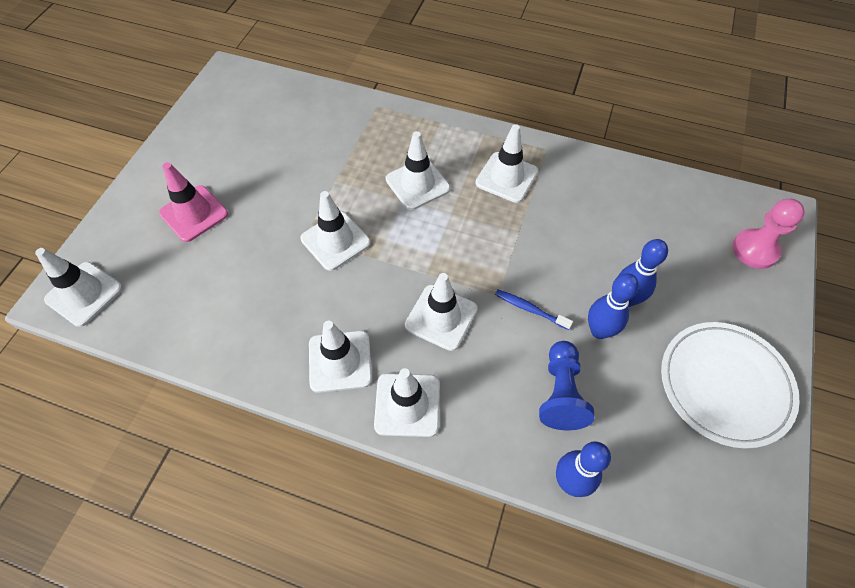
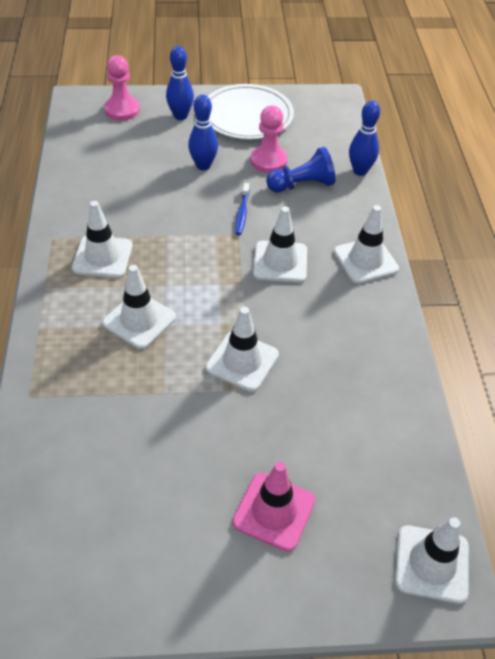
camera: 115 degrees left, 10 degrees down
(340, 361) = (359, 312): white traffic cone -> none
(599, 331) = (239, 175): blue bowling pin -> blue bowling pin (180, 116)
(619, 373) = (268, 161): none -> pink pawn

